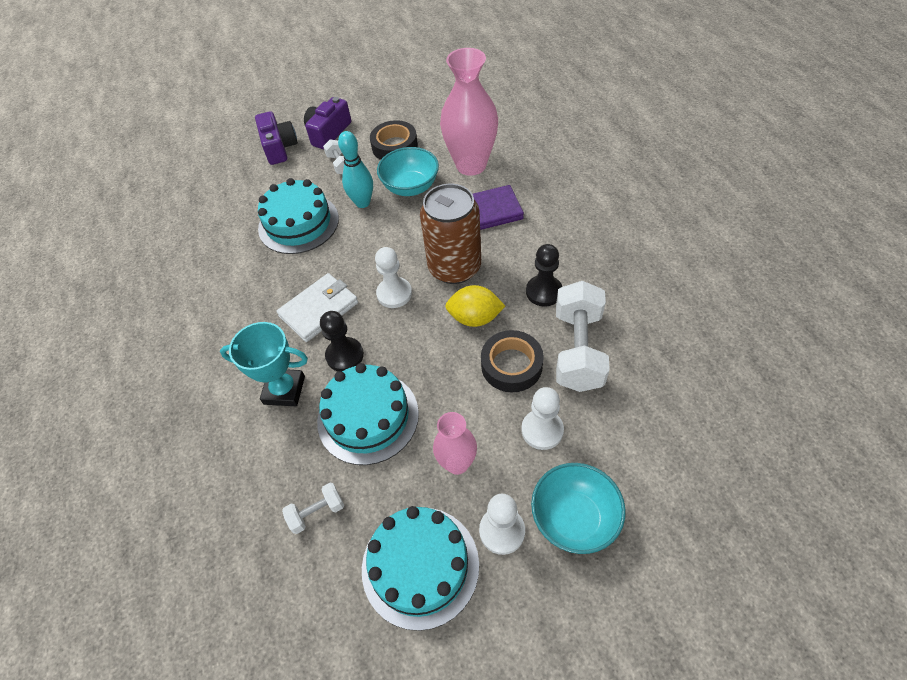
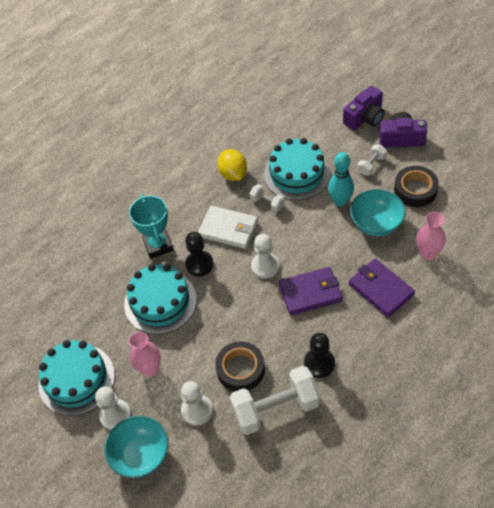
camera: 65 degrees right, 0 degrees up
(317, 512) = (87, 308): white dumbbell -> white dumbbell (267, 203)
(454, 267) = (310, 293): brown can -> purple wallet
(471, 165) = (428, 253): pink vase -> pink vase, size x0.55
(475, 318) = (270, 327): yellow lemon -> yellow lemon (233, 174)

